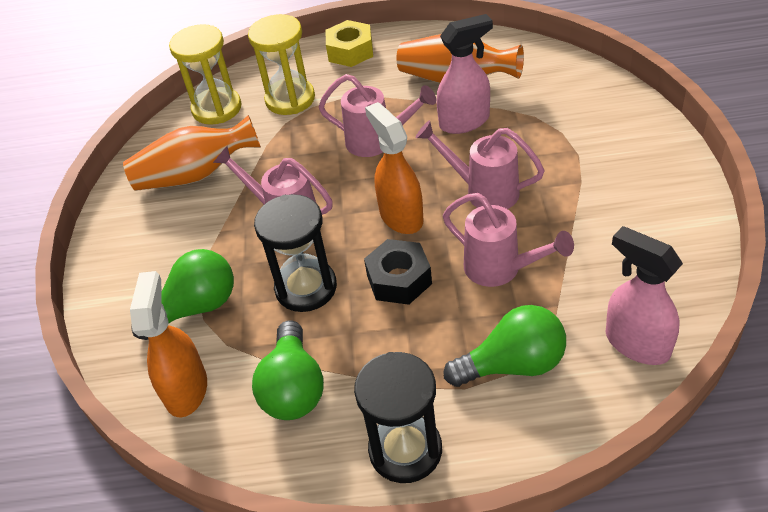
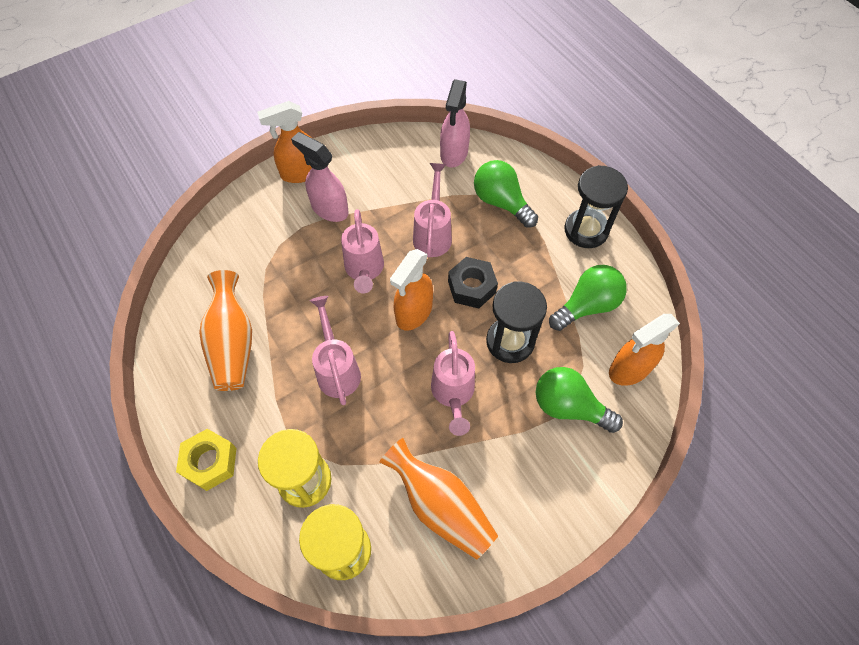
camera: 125 degrees left, 15 degrees up
(465, 121) = (288, 314): pink spray bottle -> pink spray bottle (329, 209)
(669, 172) = (301, 173): none -> orange spray bottle

